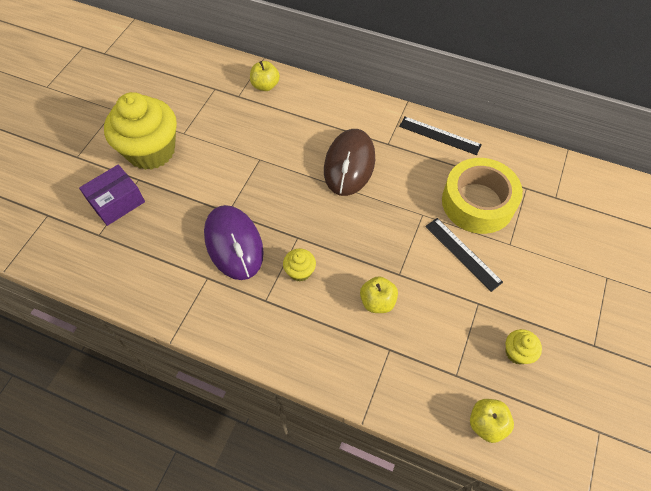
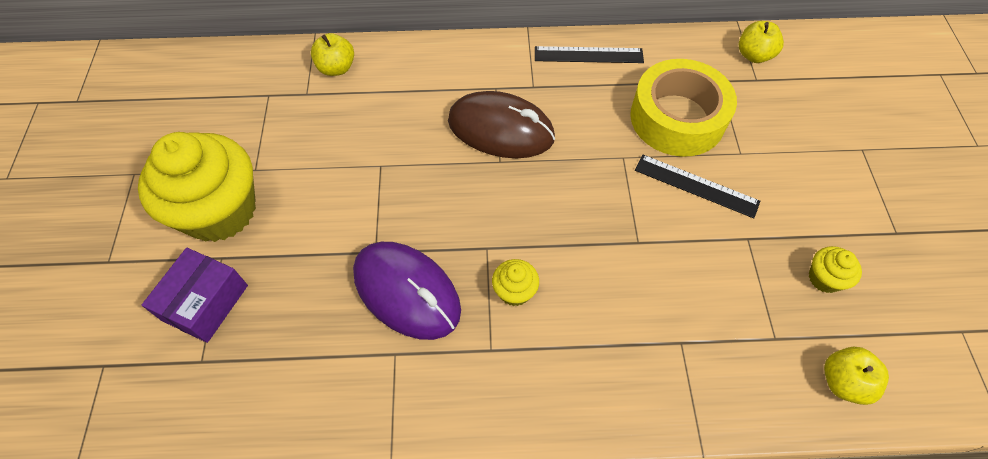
camera: 25 degrees left, 0 degrees up
(349, 164) = (501, 129): brown mouse -> brown mouse turned 60 degrees counterclockwise
(377, 301) = (632, 288): yellow apple -> yellow apple (754, 55)

